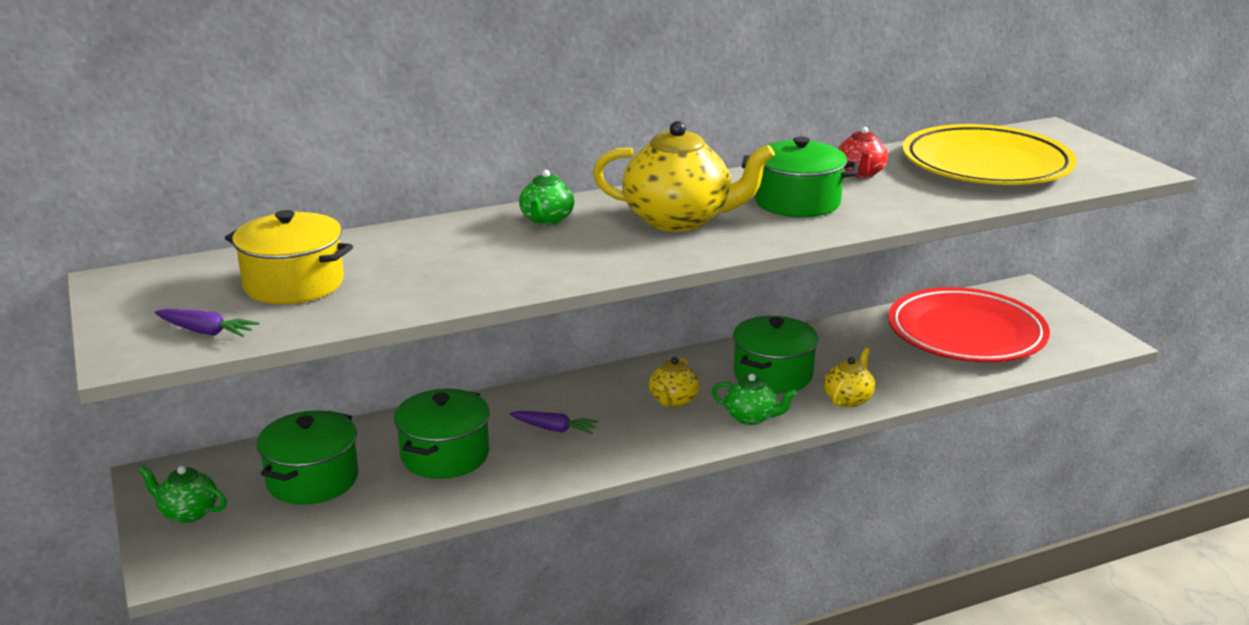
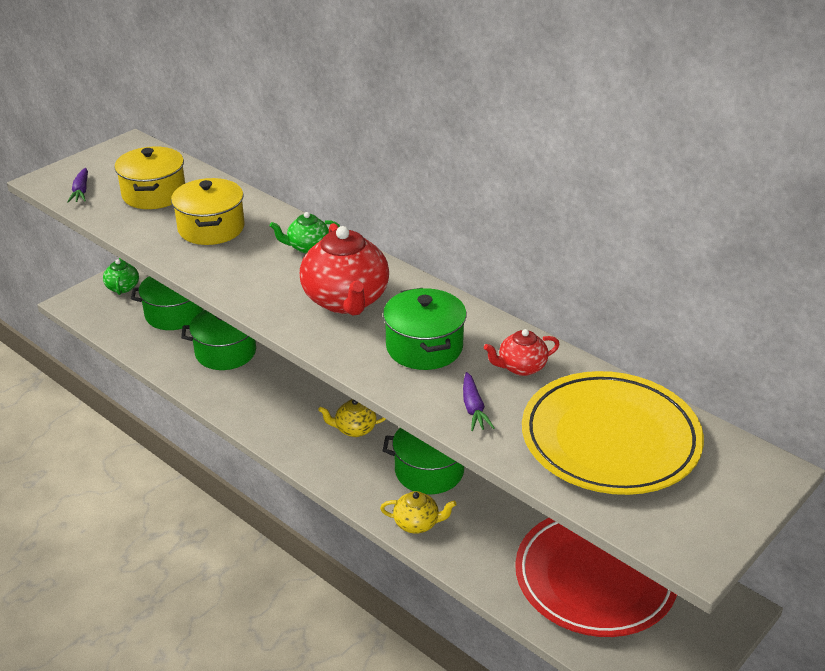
camera: 65 degrees right, 10 degrees up
(435, 262) = (211, 228): none -> yellow pot
(554, 429) = (282, 386): purple carrot -> purple carrot (473, 408)
(679, 220) = (346, 300): yellow teapot -> red teapot
(751, 417) = (354, 476): green teapot -> none

